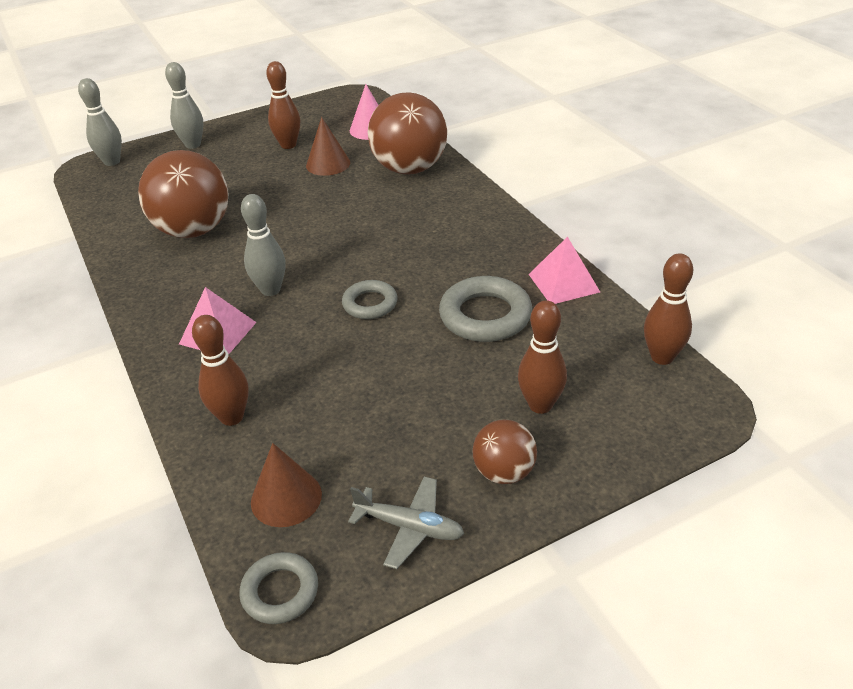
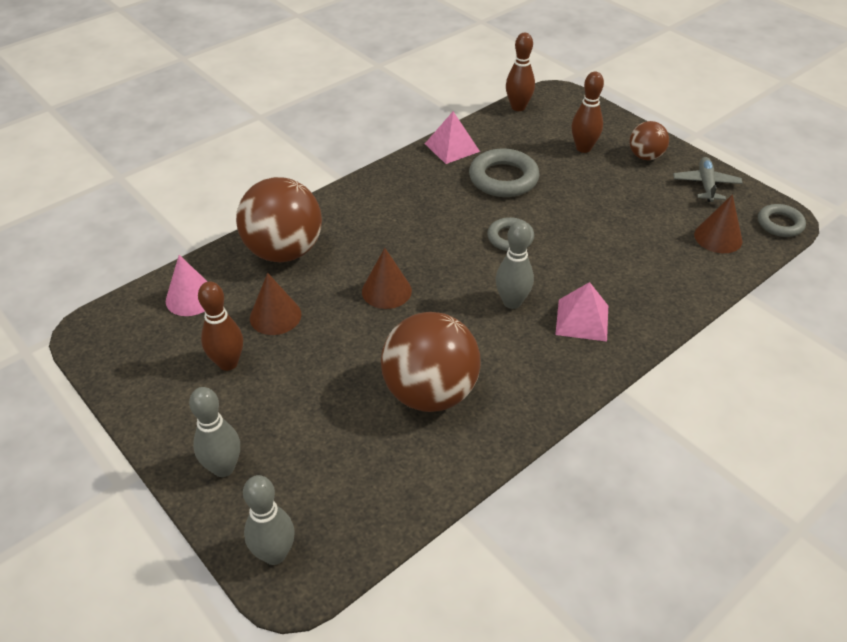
camera: 105 degrees left, 5 degrees up
(232, 417) = (668, 282): brown bowling pin -> none
(328, 218) = (386, 291): none -> brown cone

